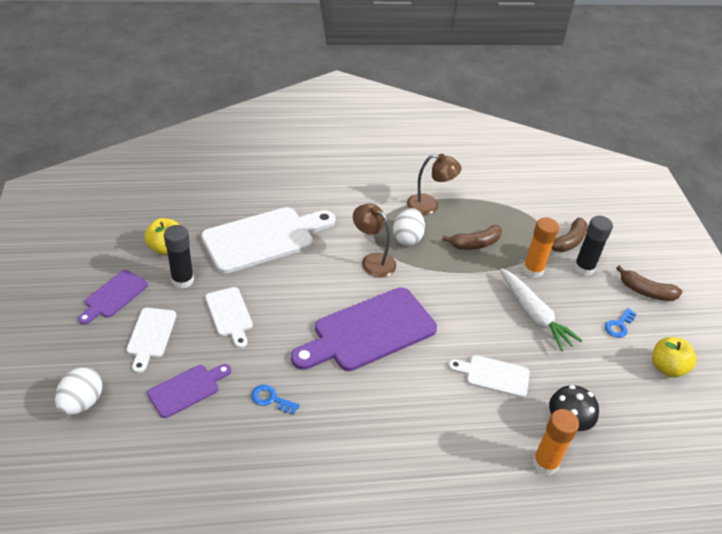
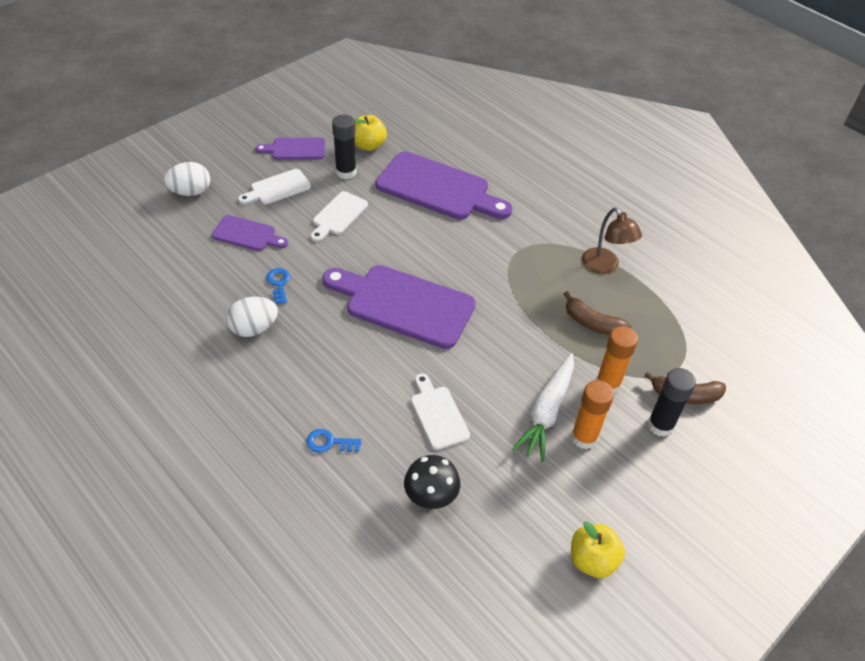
camera: 55 degrees right, 5 degrees up
(264, 238) = (438, 188): white cutting board -> purple cutting board
(373, 261) = (487, 265): brown lamp -> none
(407, 238) = (542, 273): white egg -> white egg (254, 328)
(545, 463) = (370, 500): orange glue stick -> orange glue stick (584, 437)
(619, 325) = (608, 491): blue key -> blue key (329, 442)
(646, 291) = (688, 496): brown banana -> none

